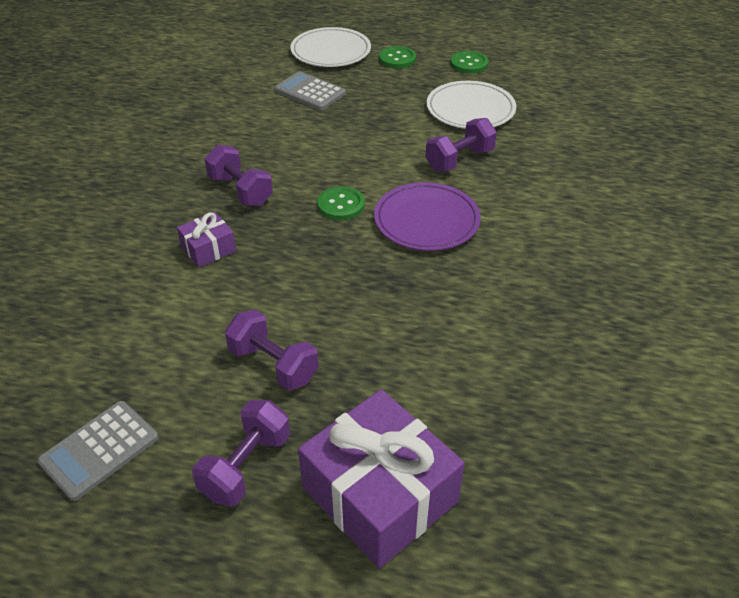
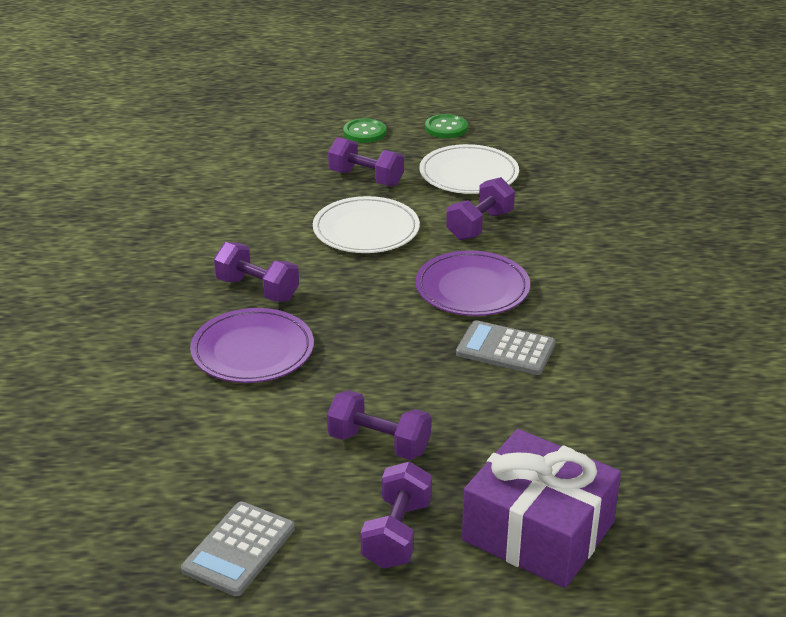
camera: 15 degrees left, 10 degrees down
(208, 249) = (252, 350): purple gift -> purple plate
(310, 92) = (283, 179): grey calculator -> grey calculator (505, 349)
(331, 51) = (285, 133): white plate -> white plate (366, 230)
(341, 205) = (375, 287): green button -> none
(379, 101) = (366, 178): none -> purple dumbbell

